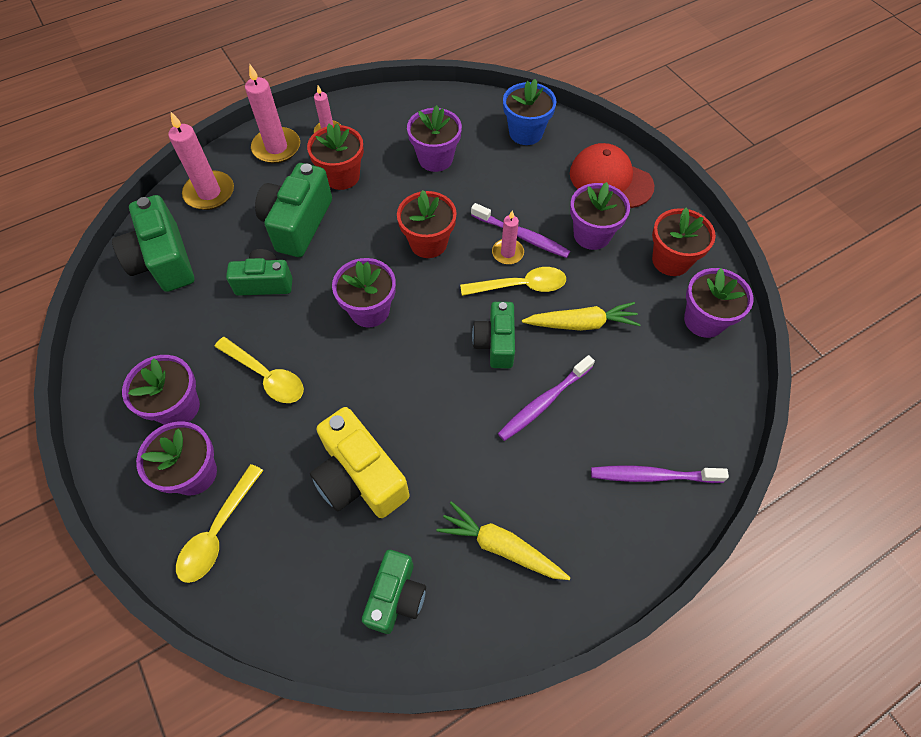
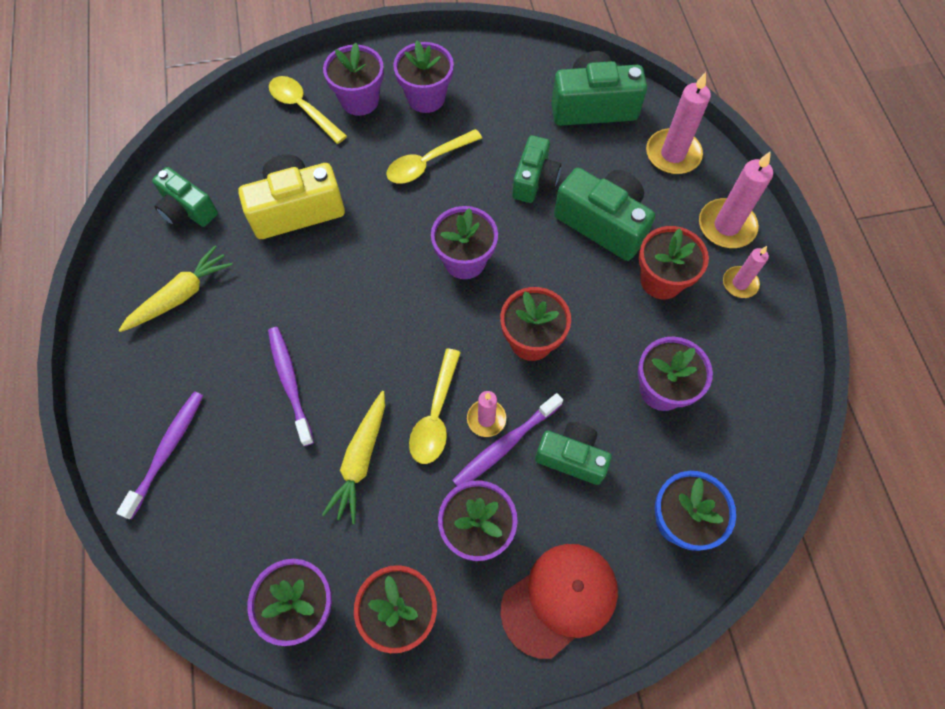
camera: 110 degrees right, 5 degrees up
(495, 343) = (376, 363): green camera -> green camera (572, 457)

